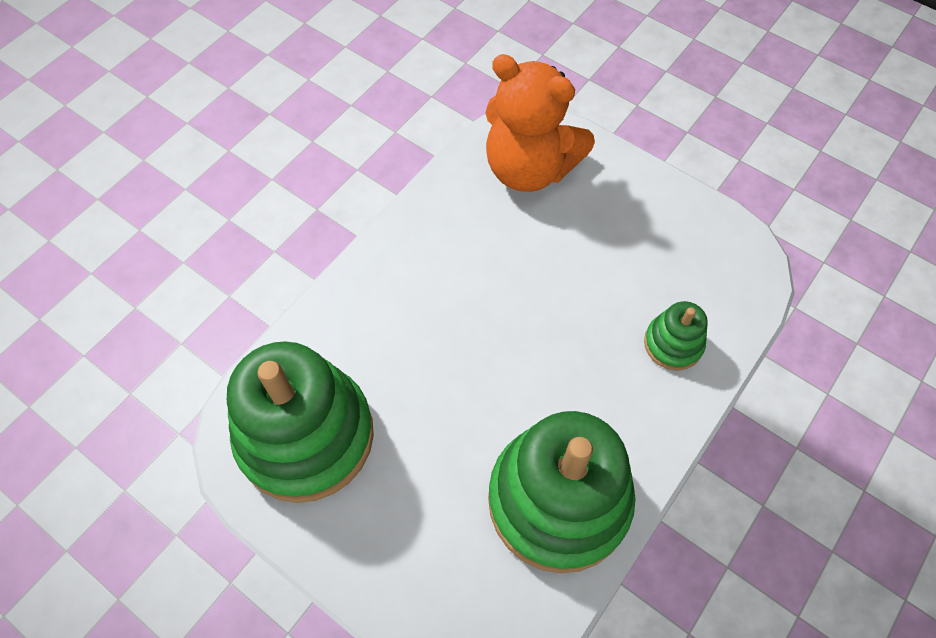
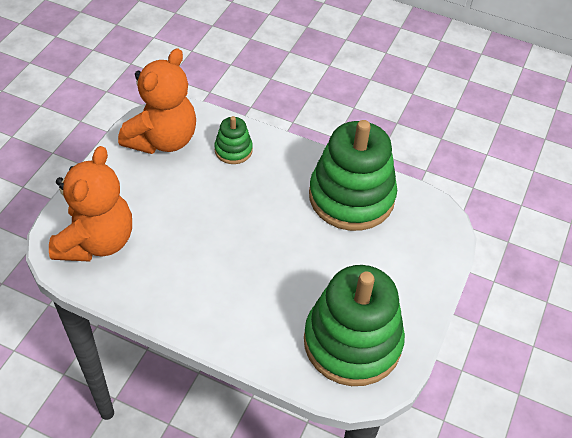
camera: 105 degrees left, 10 degrees down
(699, 255) = (163, 139): none -> orange teddy bear

